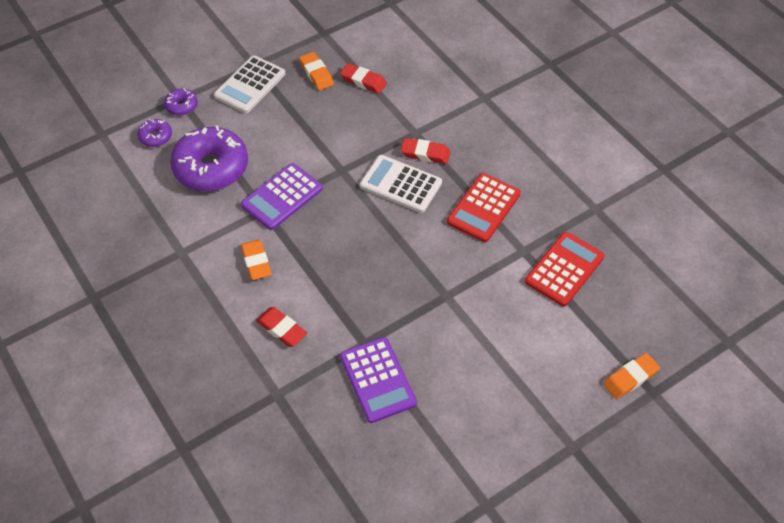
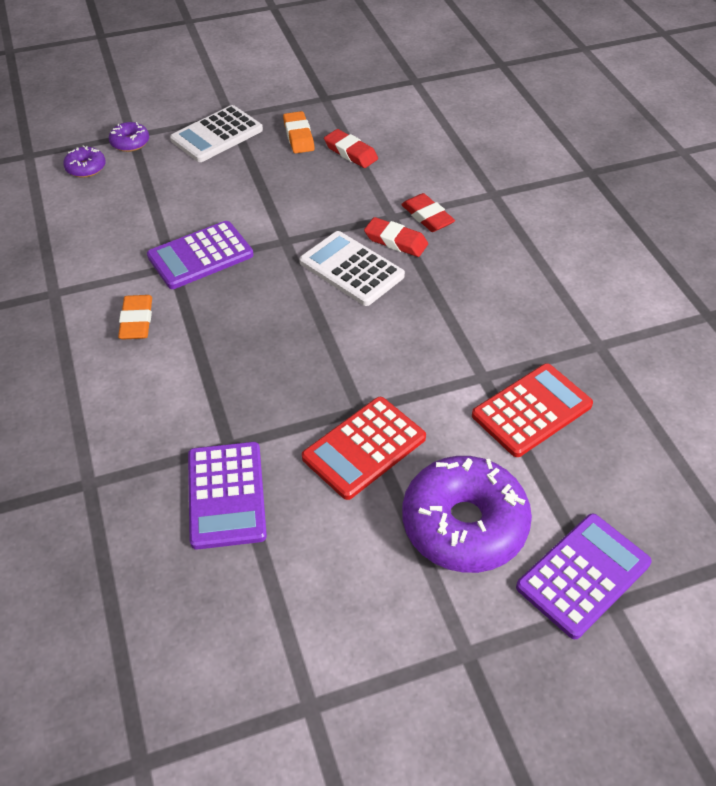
camera: 15 degrees right, 5 degrees down
(211, 167) = (132, 210): purple donut -> purple donut (464, 524)
(281, 329) = (131, 405): red eraser -> red eraser (427, 217)
(483, 208) = (448, 315): red calculator -> red calculator (364, 448)
(630, 378) = (583, 575): orange eraser -> purple calculator

